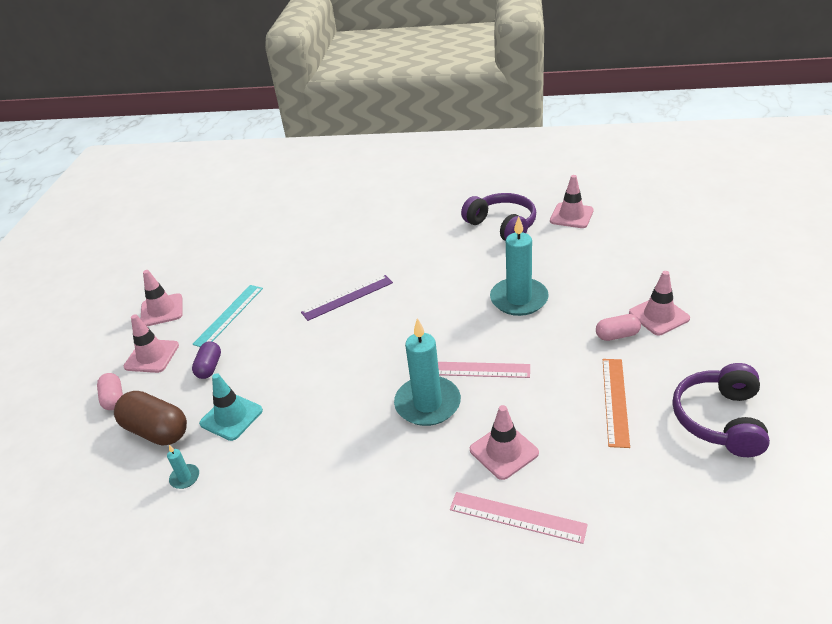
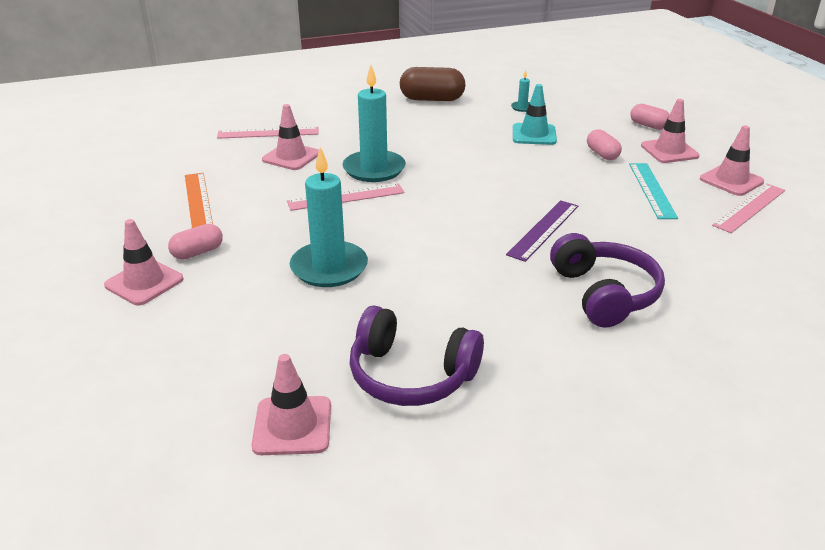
camera: 150 degrees right, 5 degrees down
(156, 431) = (581, 119): brown capsule -> brown capsule (432, 99)
(191, 284) = (749, 207): none -> pink ruler
(209, 367) = (602, 154): purple capsule -> pink capsule
(720, 420) = (98, 206): purple headphones -> purple headphones (604, 294)

